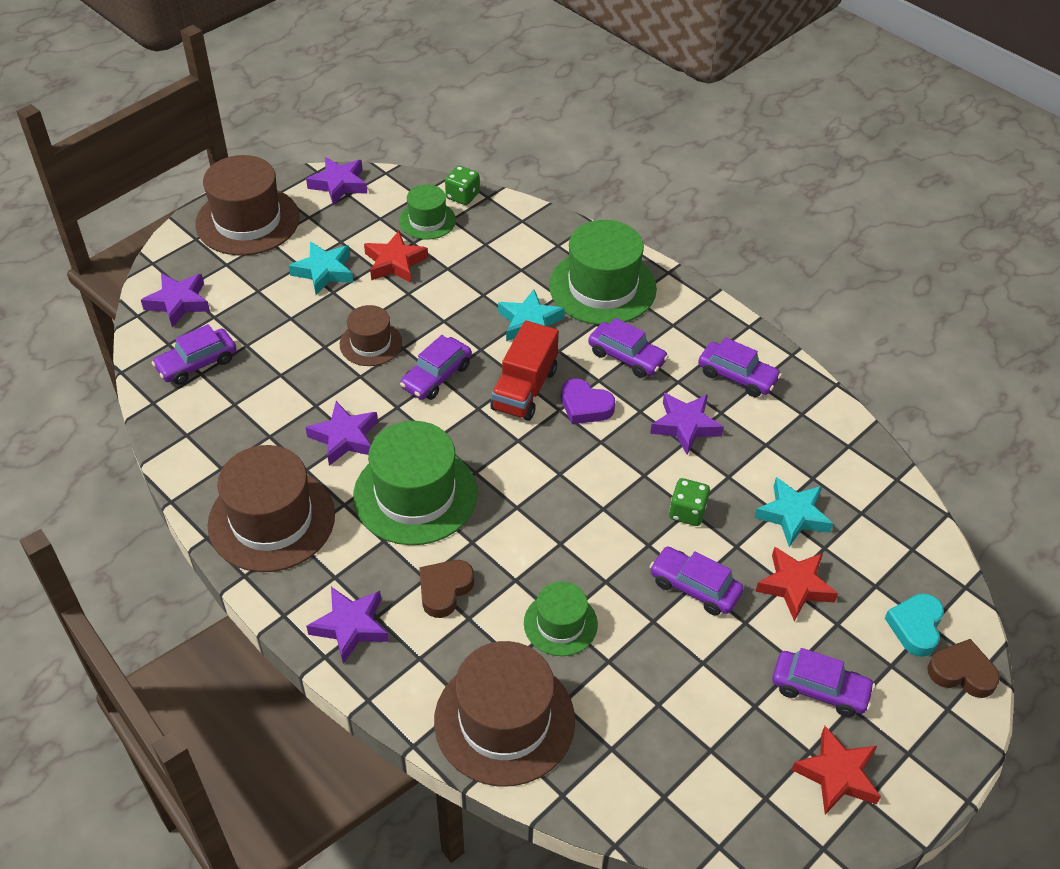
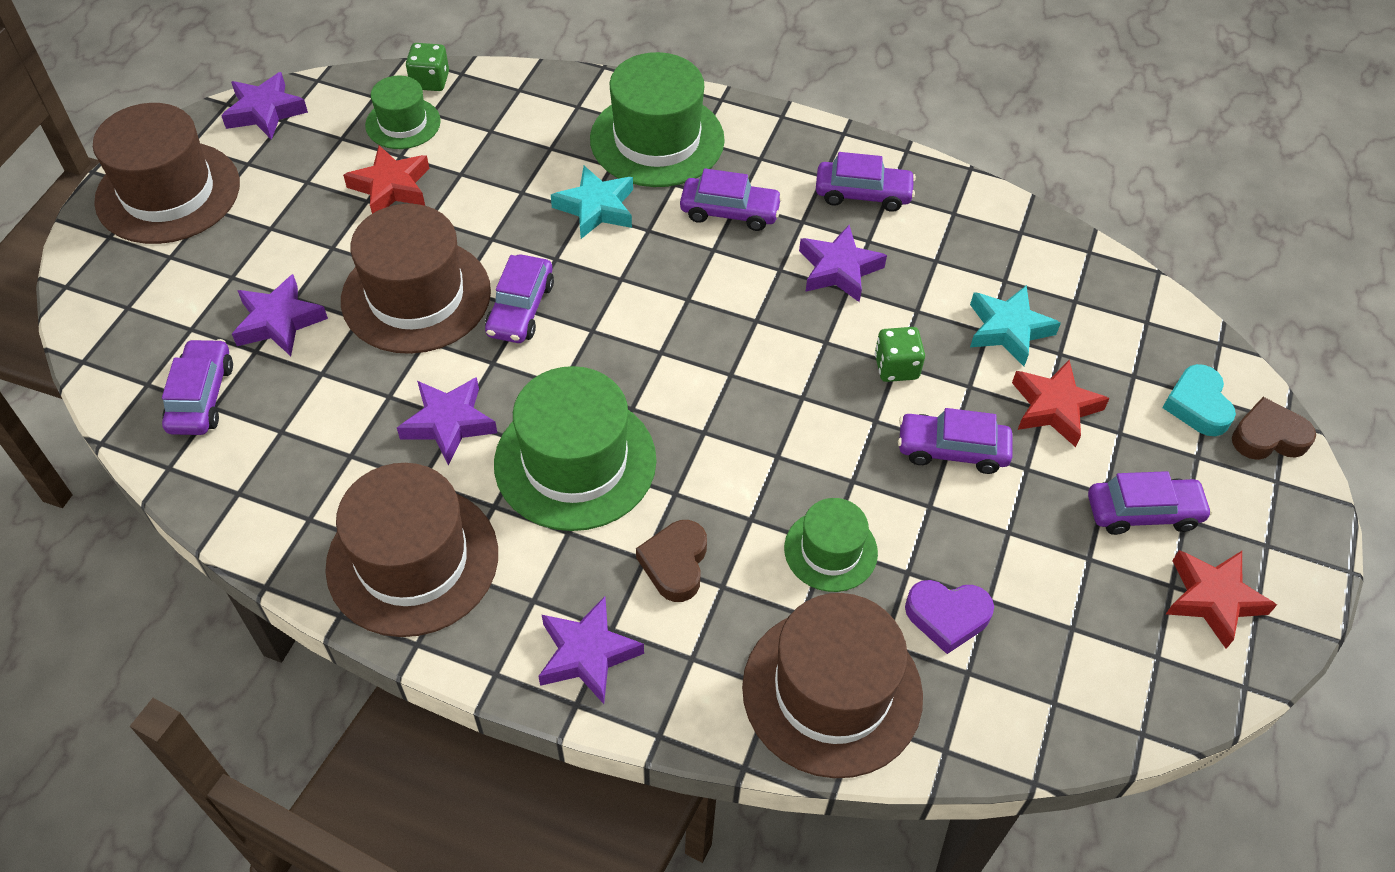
camera: 25 degrees left, 5 degrees up
(178, 303) = (132, 326): purple star -> purple star (279, 321)
(197, 363) = (201, 397): purple car -> purple car turned 150 degrees clockwise
(324, 272) = (306, 226): turquoise star -> none
(370, 343) = (416, 296): brown hat -> brown hat, size x1.80
(524, 389) = (634, 289): red truck -> none
(585, 406) = (715, 285): purple heart -> purple heart (947, 617)

